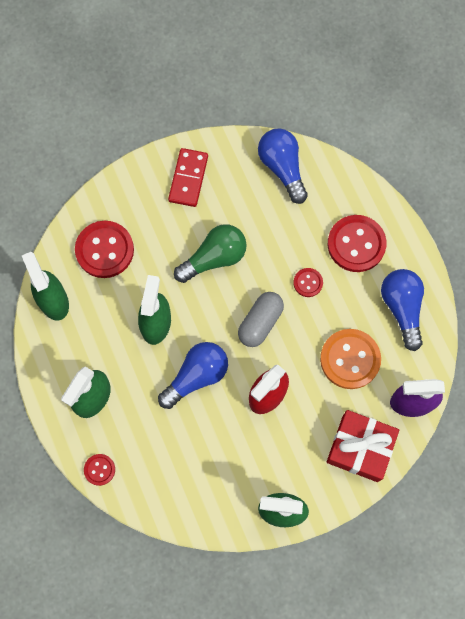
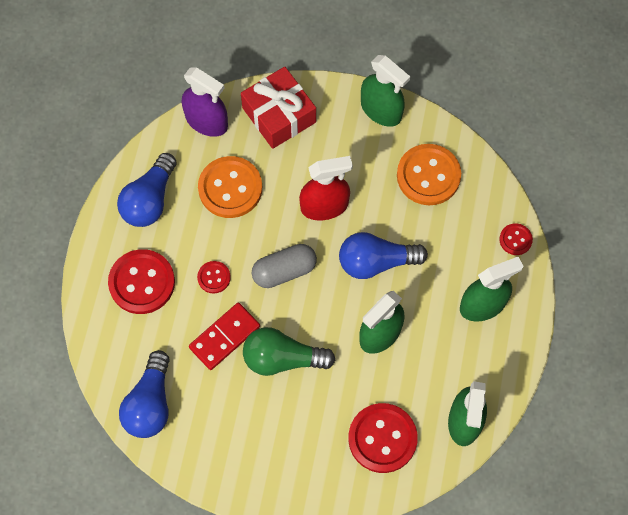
camera: 145 degrees left, 5 degrees down
(188, 178) = (249, 457): red domino -> red domino (224, 337)
(204, 478) = (428, 176): none -> orange button

